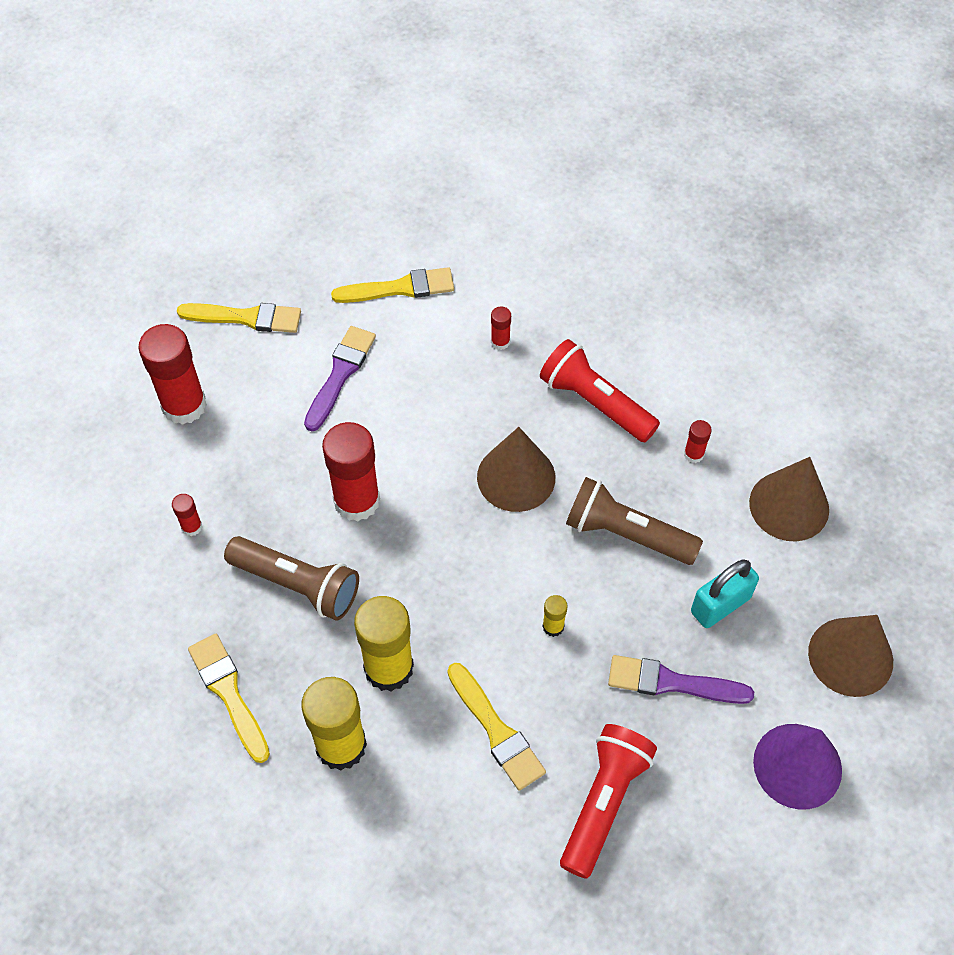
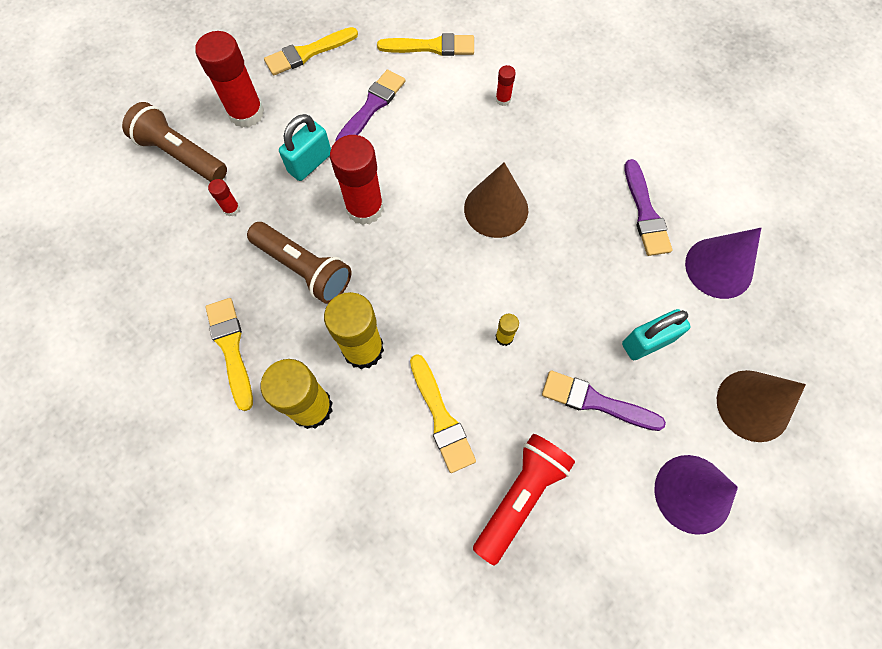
camera: 10 degrees right, 10 degrees up
(246, 318) = (308, 53): yellow brush -> yellow brush turned 135 degrees clockwise
(277, 456) = (310, 163): none -> turquoise padlock
(595, 402) = (571, 158): red flashlight -> none
(626, 534) = (578, 269): brown flashlight -> brown flashlight (182, 155)
(693, 454) = (645, 212): red glue stick -> purple brush
(789, 506) = (718, 267): brown cone -> purple cone

